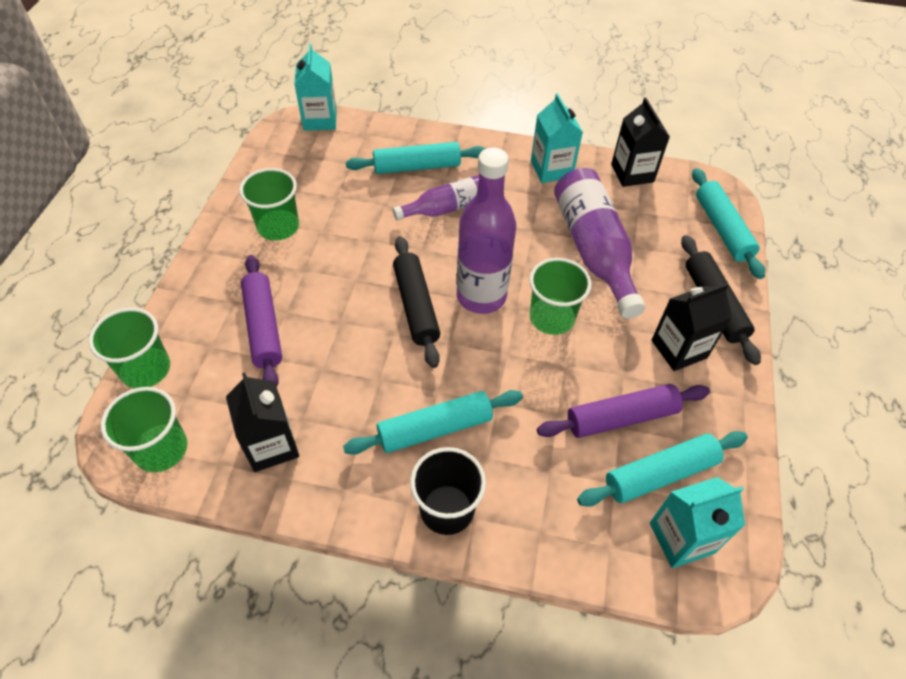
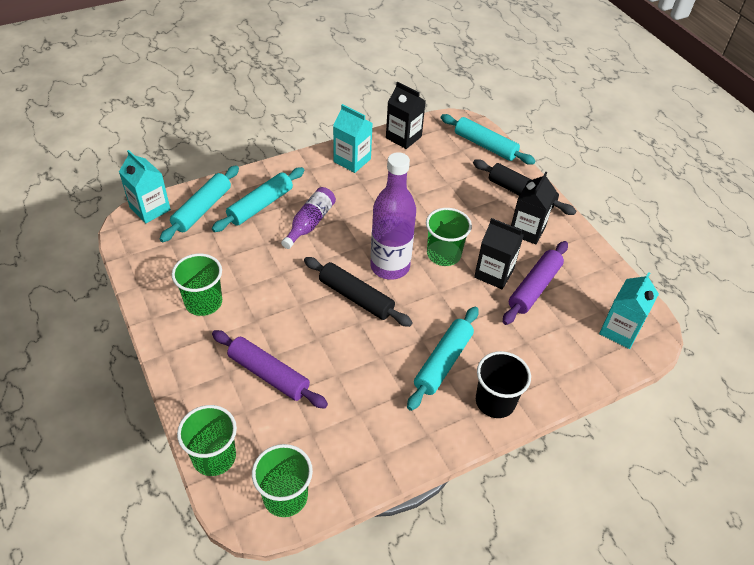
camera: 40 degrees left, 5 degrees down
(271, 445) = (356, 441): black carton -> black carton (494, 273)
(593, 250) = (427, 199): purple bottle -> none
(660, 474) = (580, 305): turquoise rolling pin -> turquoise rolling pin (202, 209)

